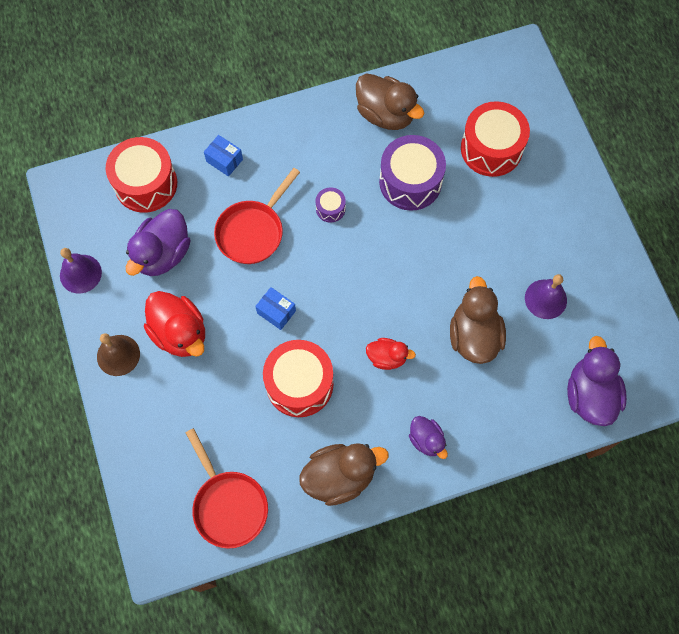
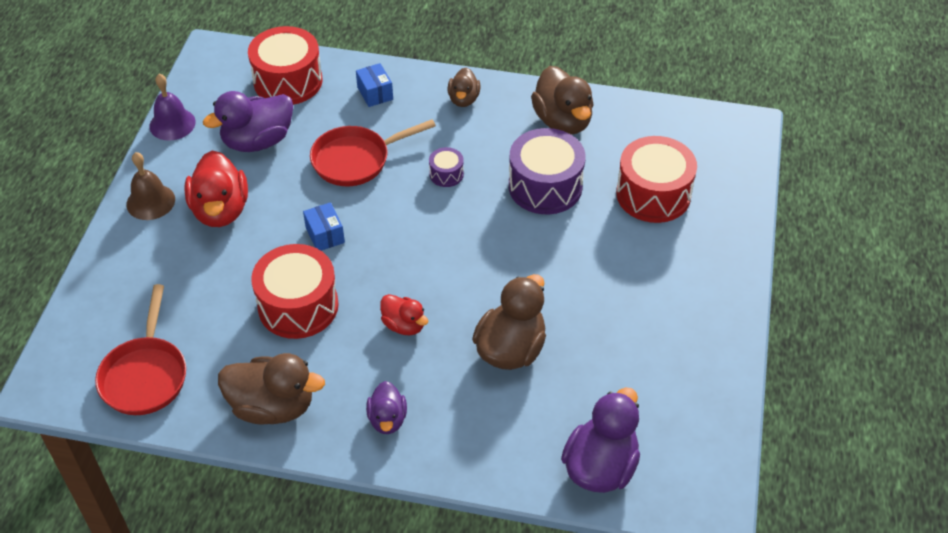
camera: 30 degrees right, 20 degrees down
(298, 131) = (463, 99): none -> brown duck
(545, 299) = (615, 352): purple bell -> none

